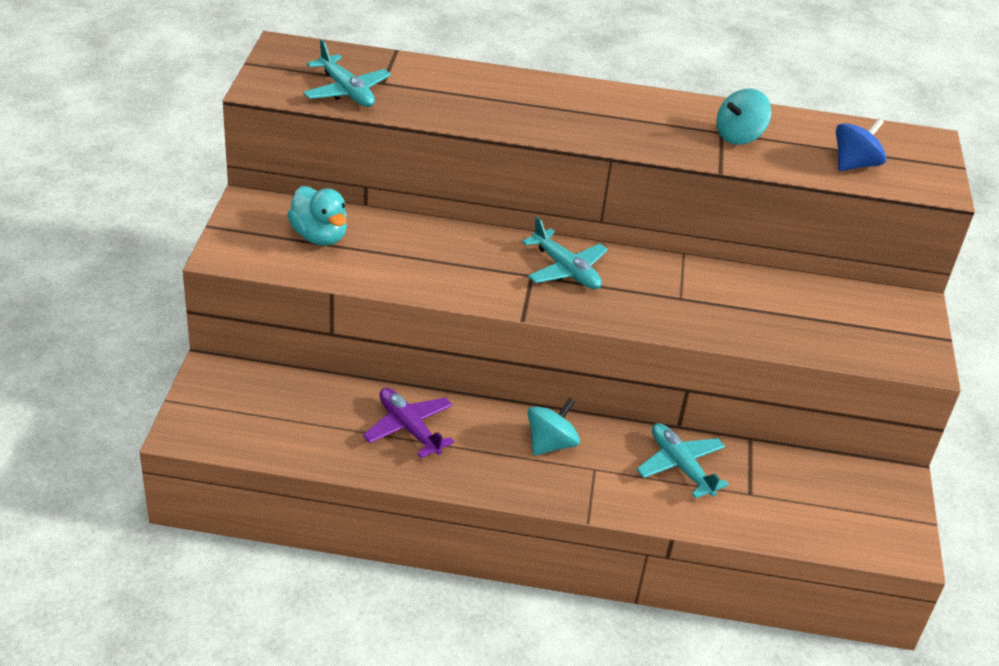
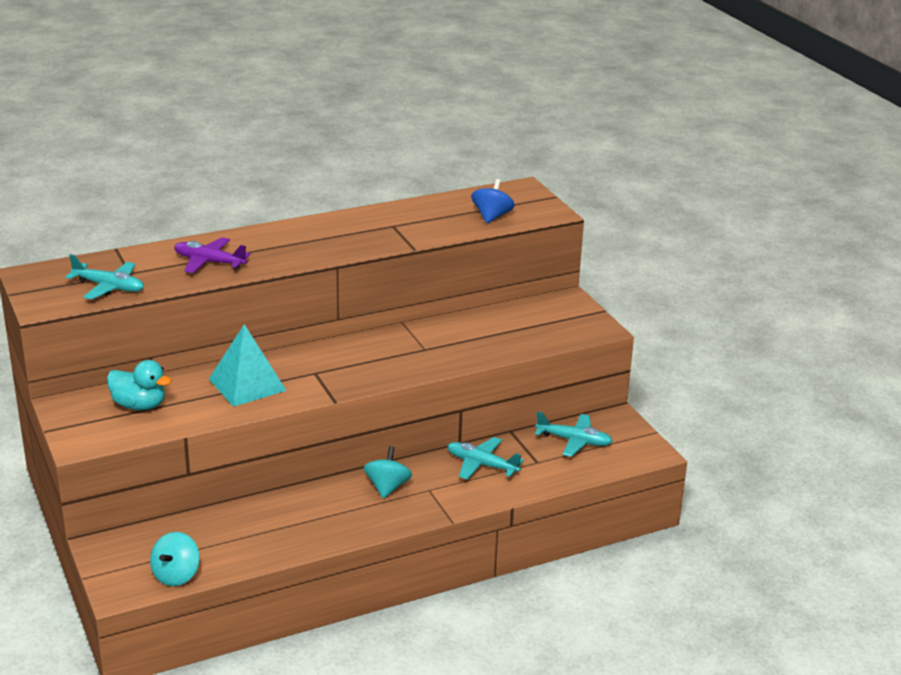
camera: 30 degrees left, 10 degrees down
(408, 428) = (282, 519): purple plane -> purple plane (209, 262)
(448, 259) = (247, 384): none -> turquoise pyramid
(566, 269) = (335, 360): turquoise plane -> turquoise plane (574, 441)
(739, 136) = (406, 224): turquoise spinning top -> turquoise spinning top (176, 575)

